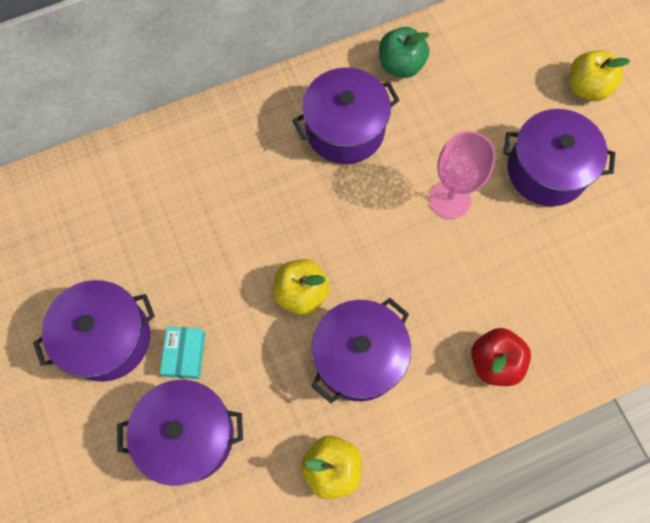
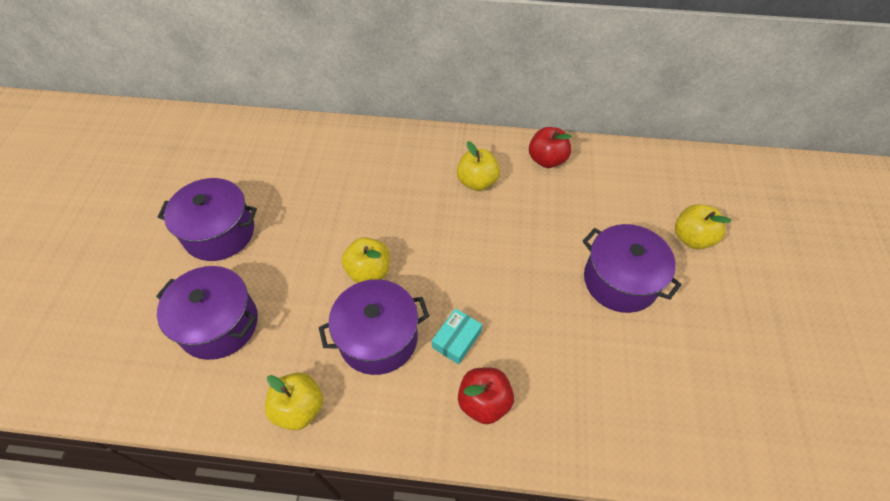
camera: 30 degrees right, 15 degrees down
(185, 354) = (259, 269): turquoise box -> turquoise box (456, 339)
(345, 130) = (477, 182): purple pot -> yellow apple
(401, 65) = (547, 160): green apple -> red apple
(450, 199) = (526, 263): pink goblet -> none

